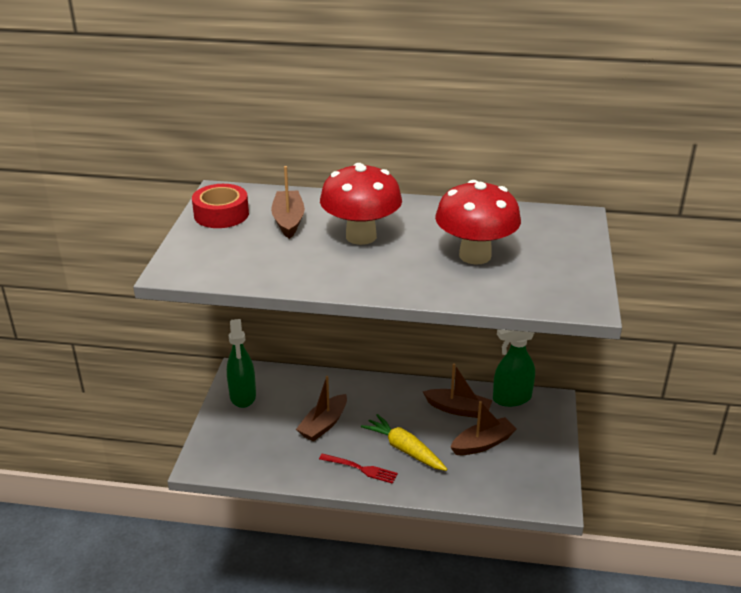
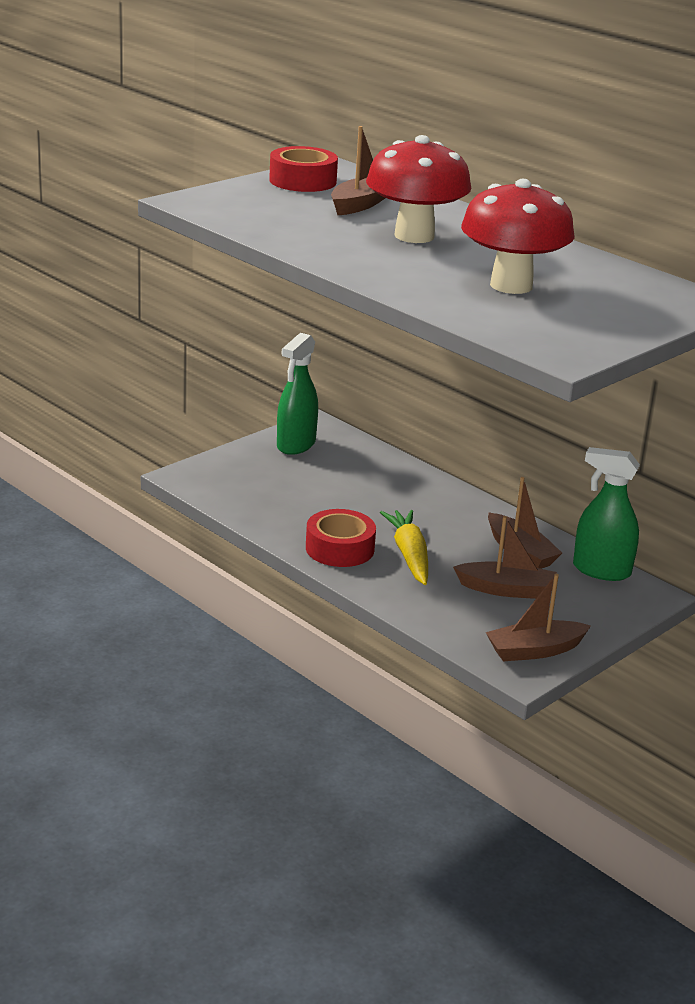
camera: 35 degrees right, 5 degrees down
(323, 424) = (349, 500): brown boat -> brown boat (534, 650)
(360, 469) = (339, 548): red fork -> red tape

